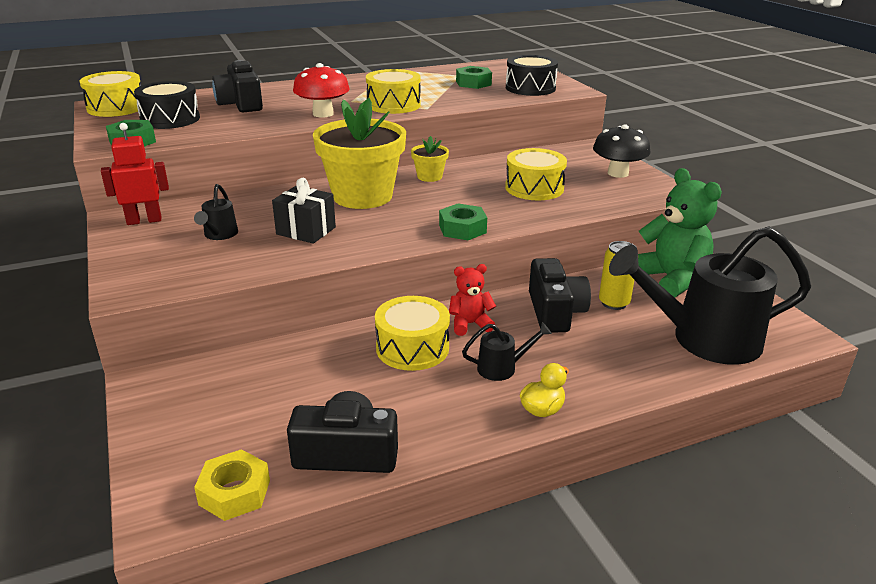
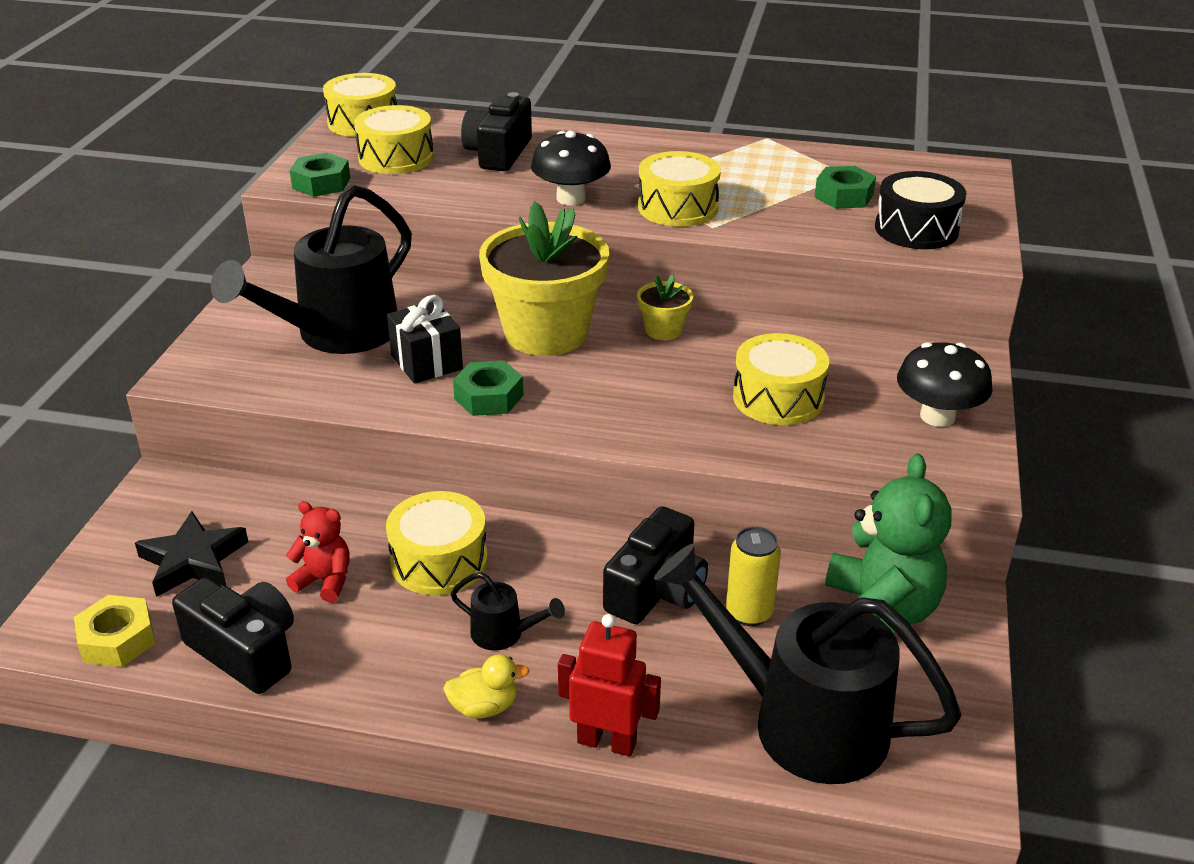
camera: 35 degrees right, 5 degrees up
(144, 220) = (288, 287): red robot -> red robot (607, 742)
(170, 119) = (396, 158): black drum -> yellow drum
(219, 235) = (336, 334): black watering can -> black watering can, size x2.37
(234, 418) = (193, 560): none -> black star
(323, 114) = (571, 198): red mushroom -> black mushroom
(462, 229) = (602, 428): green nut -> green nut (489, 397)
(470, 324) = (536, 560): red teddy bear -> red teddy bear (325, 581)

